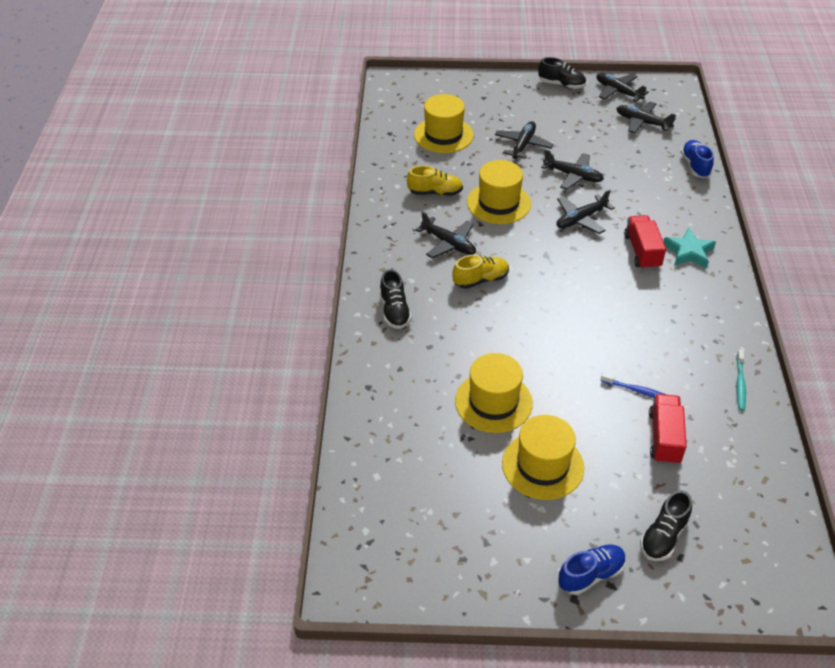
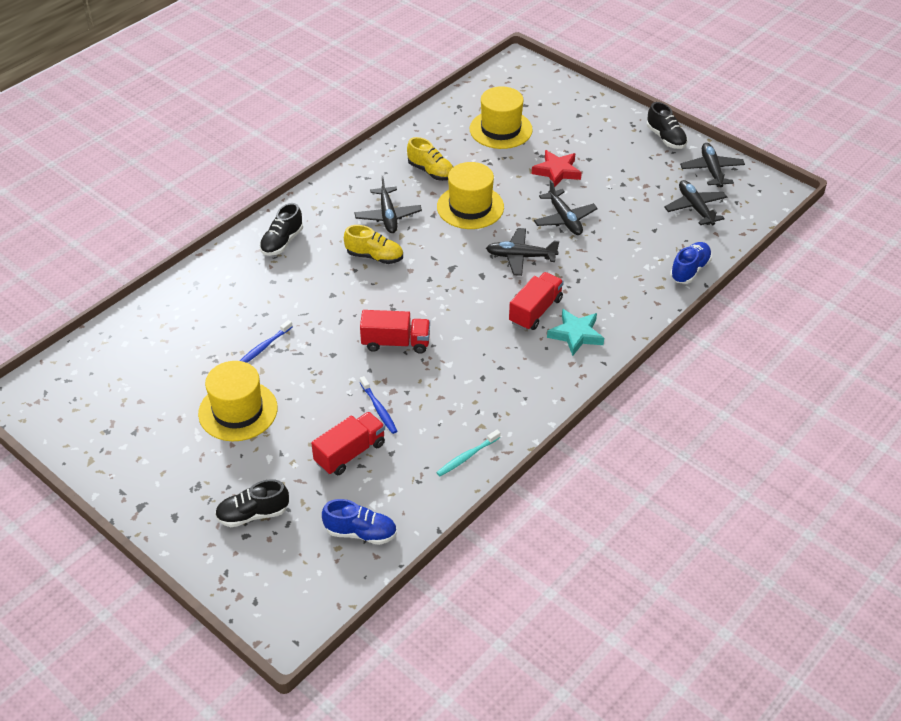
camera: 40 degrees right, 0 degrees up
(493, 402) = (264, 347): yellow hat -> blue toothbrush
(523, 145) = (557, 171): black plane -> red star
(583, 334) = (396, 343): none -> red truck
(591, 575) = (171, 500): blue shoe -> blue shoe (361, 532)

